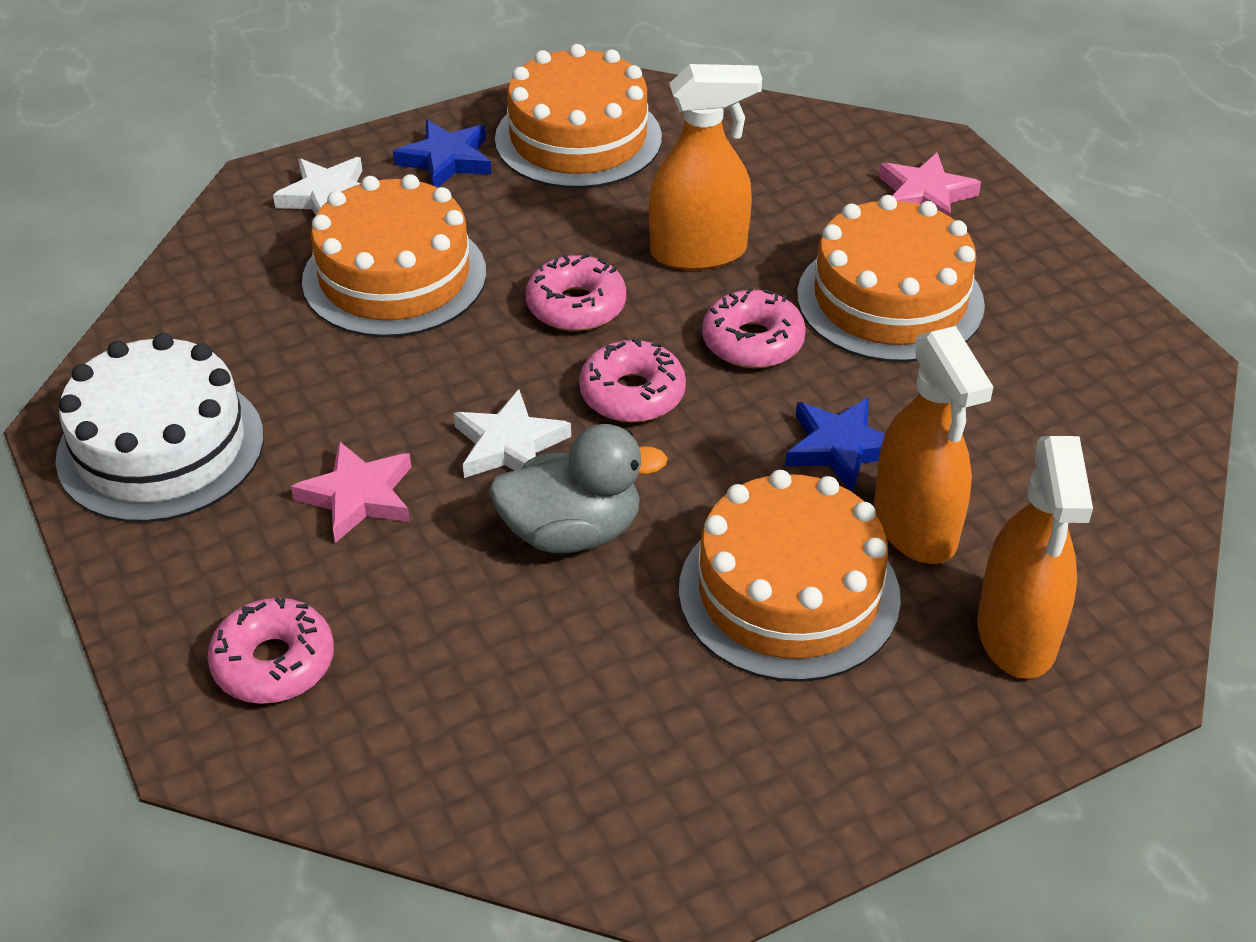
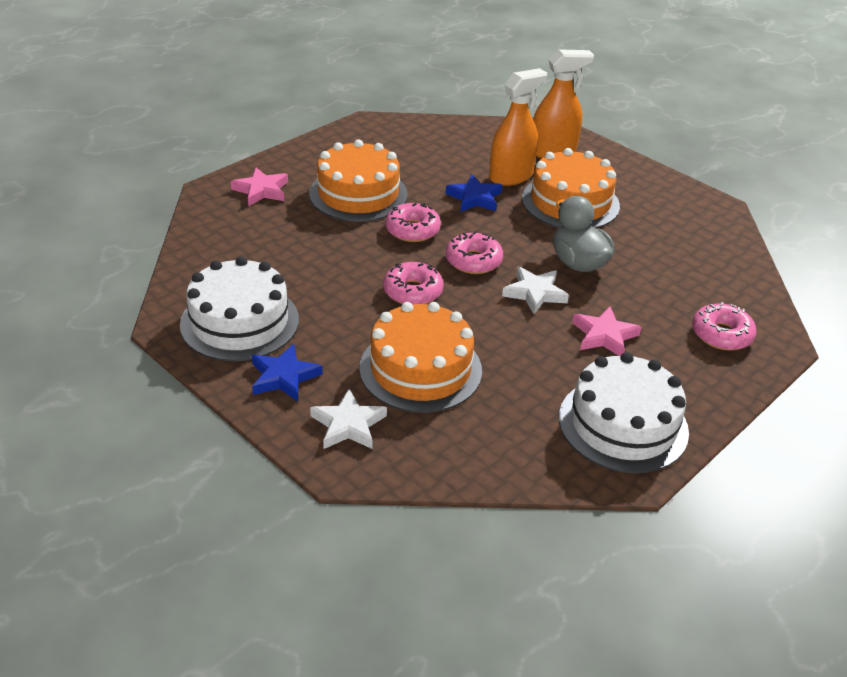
camera: 110 degrees left, 5 degrees down
(578, 138) = (240, 322): orange cake -> white cake
(698, 252) = (344, 256): orange spray bottle -> none

